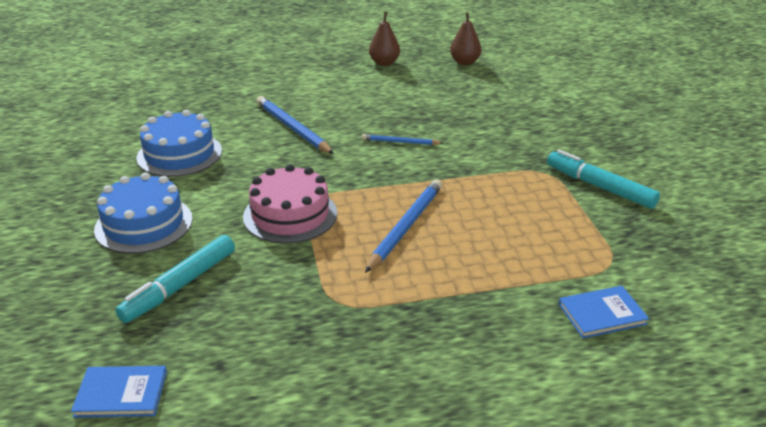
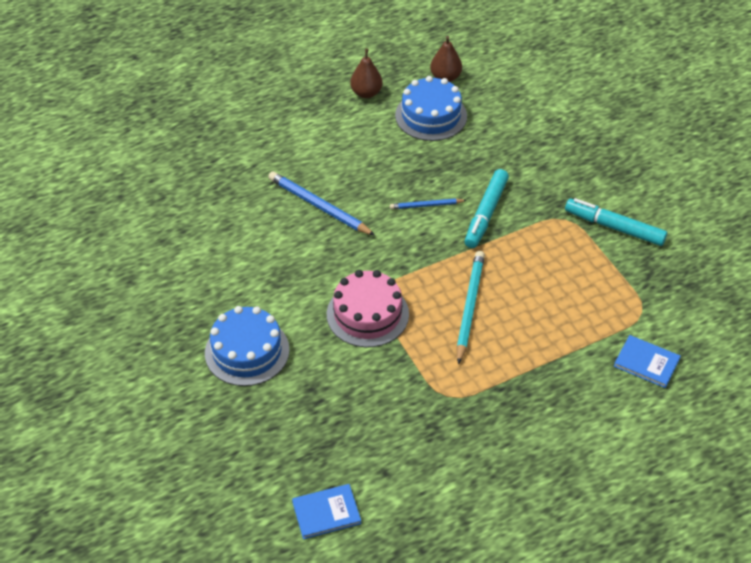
camera: 15 degrees left, 15 degrees up
(179, 154) = (230, 262): blue cake -> blue cake (431, 116)
(180, 286) = (315, 408): turquoise marker -> turquoise marker (486, 213)
(405, 227) = (469, 307): blue pencil -> turquoise pencil
(602, 314) = (646, 362): blue book -> blue book turned 60 degrees clockwise

